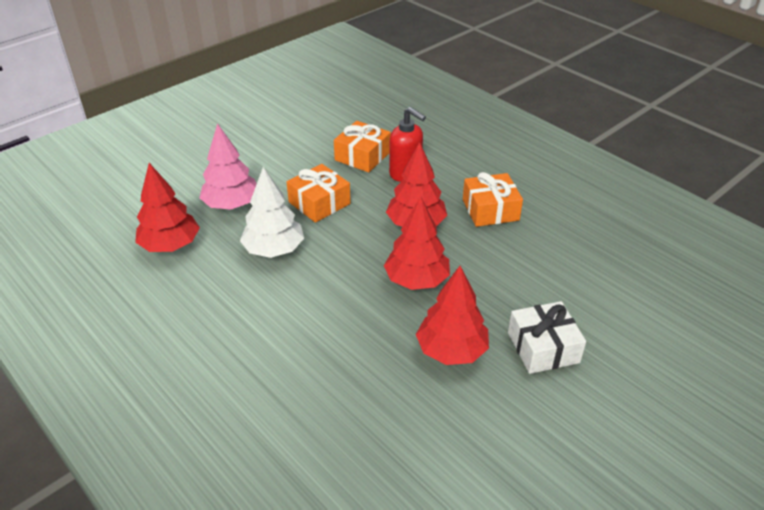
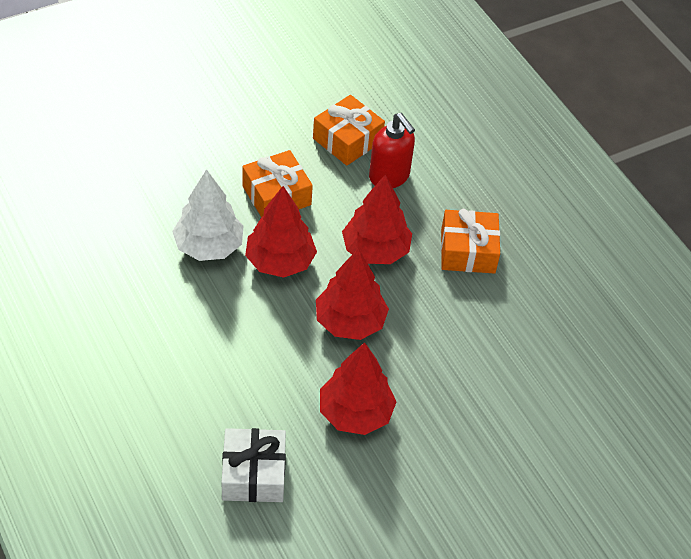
camera: 10 degrees right, 10 degrees up
(170, 245) = (100, 214): red tree -> red tree (280, 262)
(231, 204) = (178, 175): pink tree -> none
(543, 347) = (451, 434): white gift -> white gift (253, 474)

